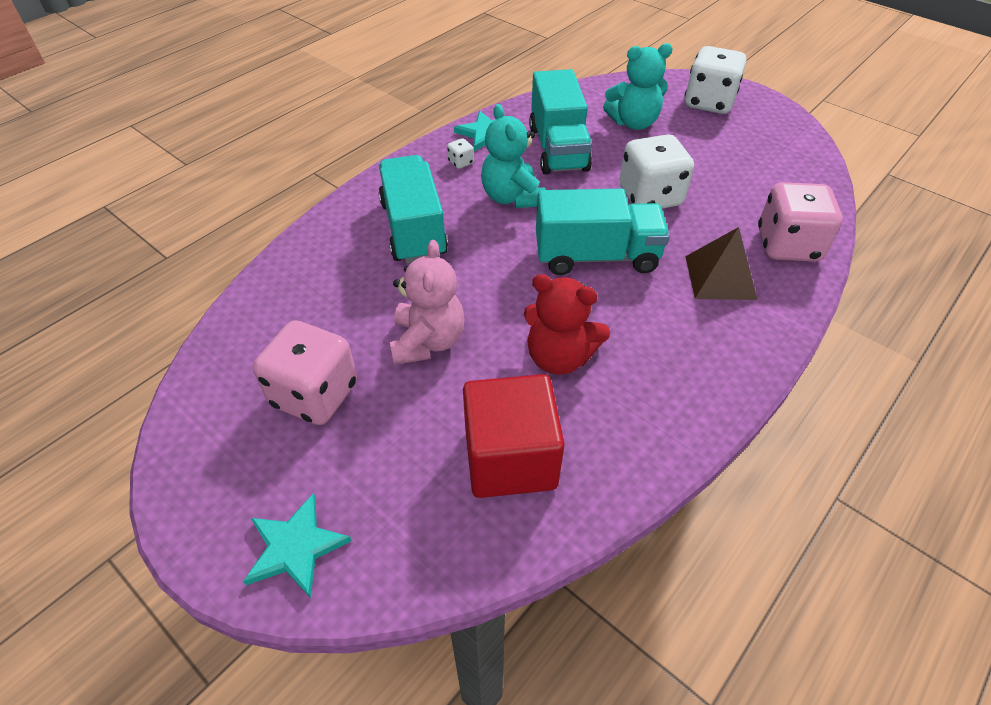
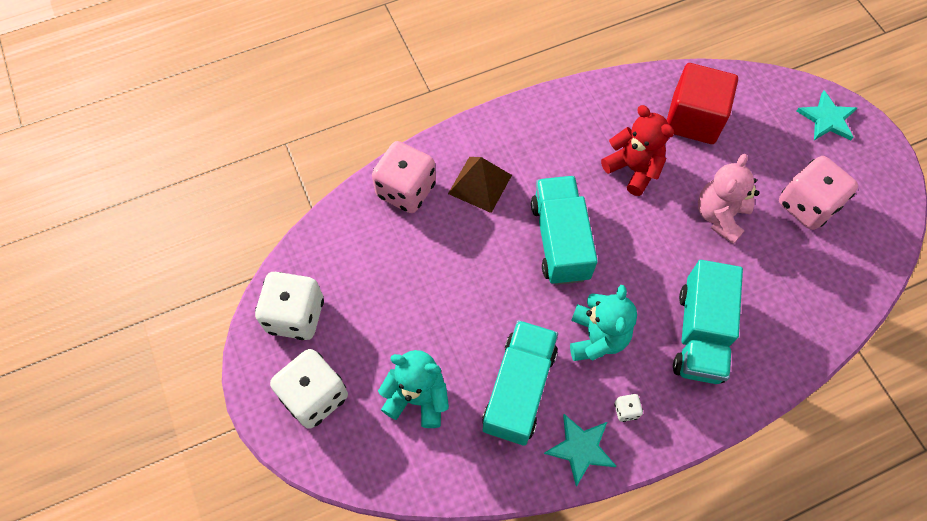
camera: 155 degrees left, 15 degrees up
(596, 256) = (560, 240): turquoise truck -> turquoise truck turned 60 degrees clockwise
(650, 197) = (474, 285): white dice -> white dice (295, 315)

